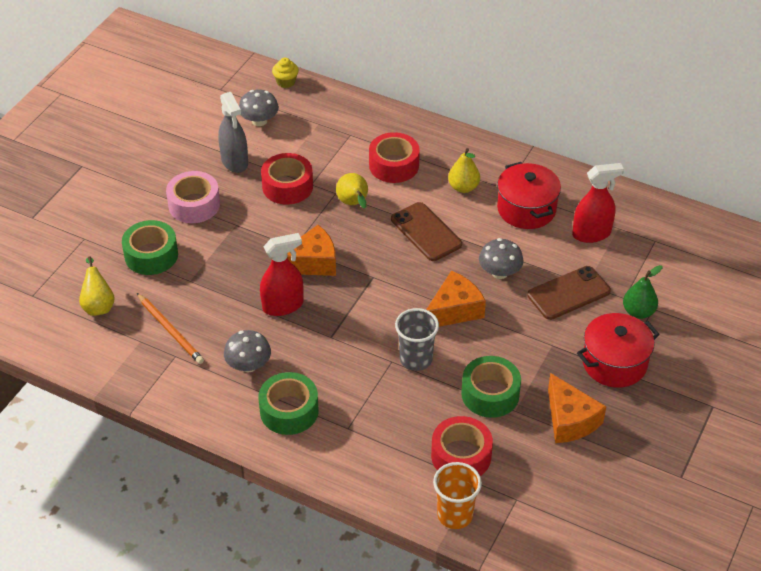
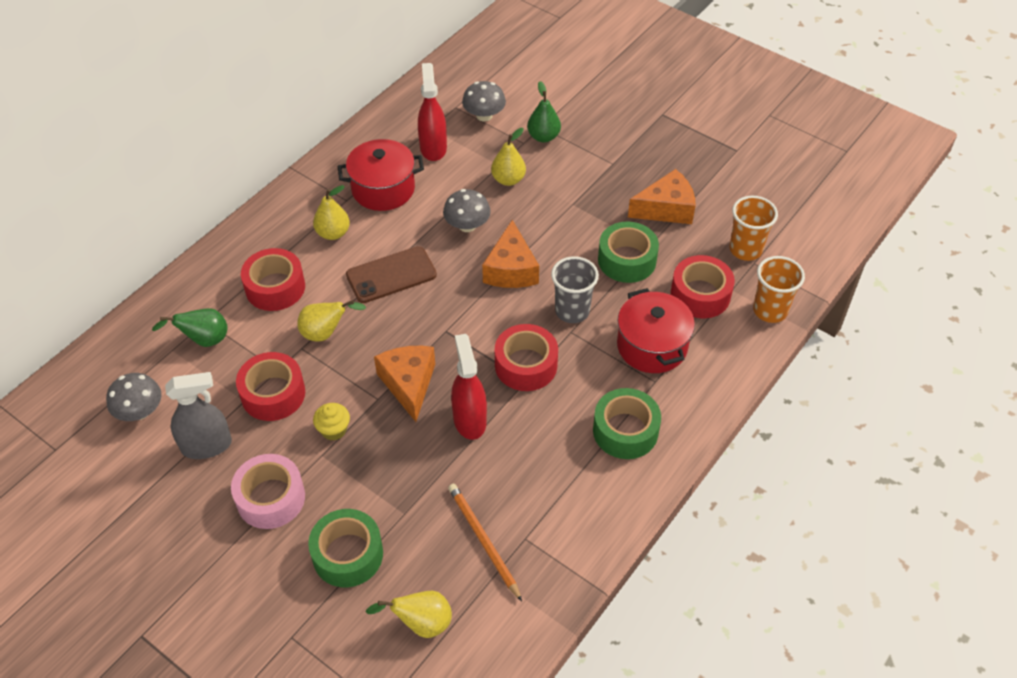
camera: 80 degrees left, 5 degrees up
(170, 330) = (483, 541): orange pencil -> orange pencil turned 90 degrees counterclockwise
(248, 365) = (553, 463): grey mushroom -> grey mushroom (484, 115)
(286, 82) = (76, 374): yellow cupcake -> yellow cupcake (334, 430)
(331, 138) = (204, 340): none -> green pear
(347, 334) = (526, 365): none -> red tape
(454, 310) = (511, 269): orange cheese -> orange cheese turned 150 degrees counterclockwise
(533, 491) = (745, 249): none -> orange cup
(568, 293) = (508, 179): brown phone -> yellow pear
(614, 363) = (603, 165): red pot -> red pot (652, 346)

